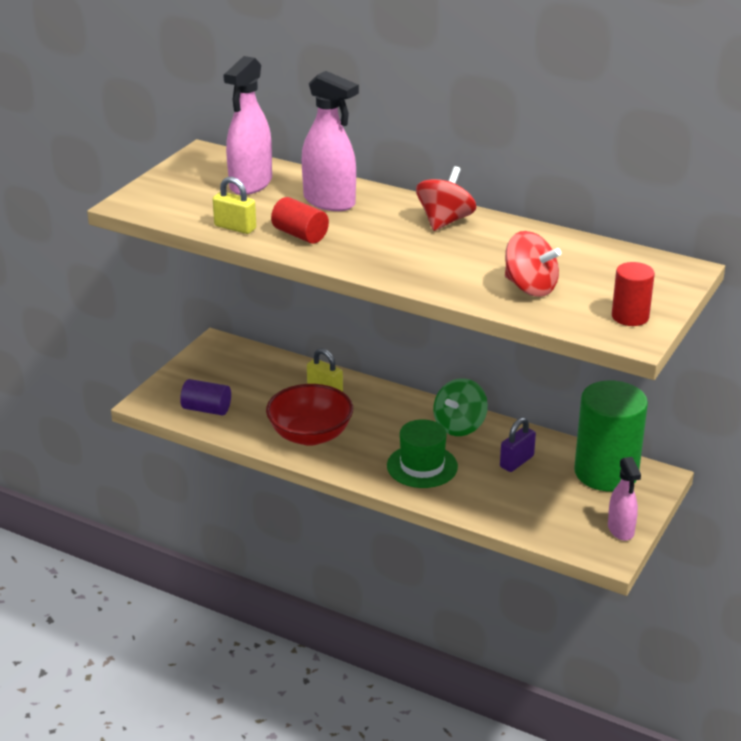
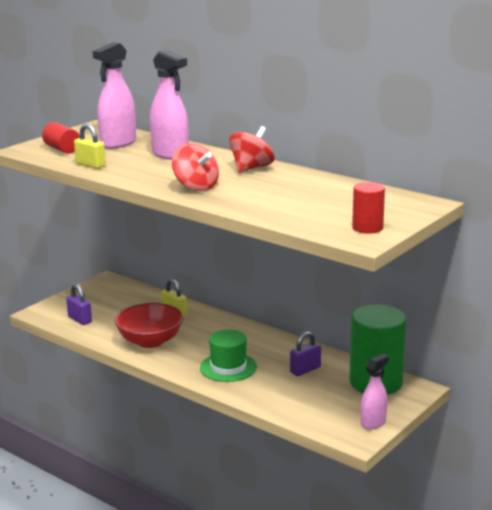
camera: 10 degrees right, 10 degrees down
(206, 409) = (80, 319): purple cylinder -> purple padlock
(300, 235) = (136, 171): red cylinder -> red cylinder (62, 149)
(459, 426) = (269, 343): green spinning top -> none
(530, 287) = (296, 207): red spinning top -> red spinning top (196, 187)
(620, 530) = (373, 423): pink spray bottle -> pink spray bottle turned 135 degrees counterclockwise

